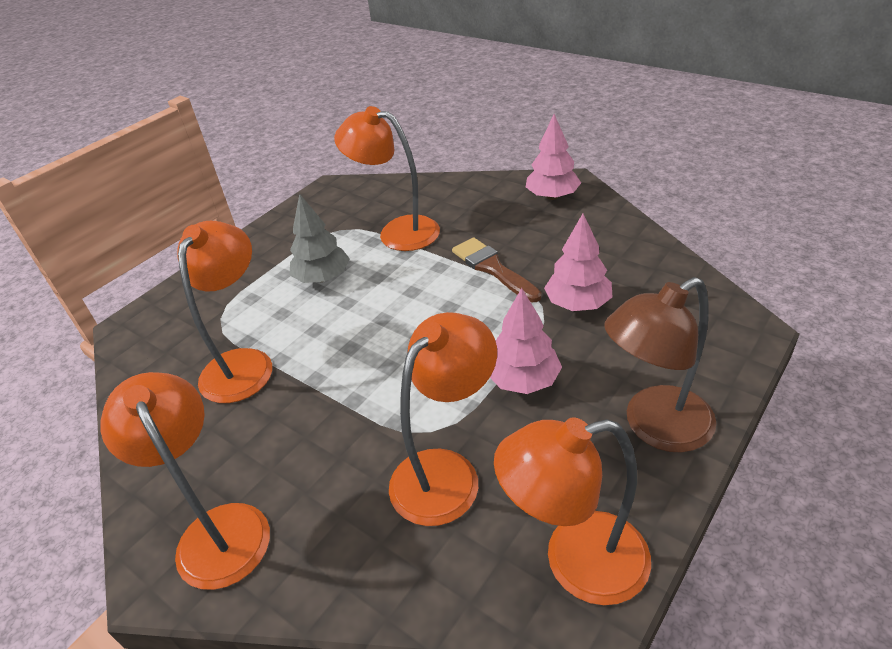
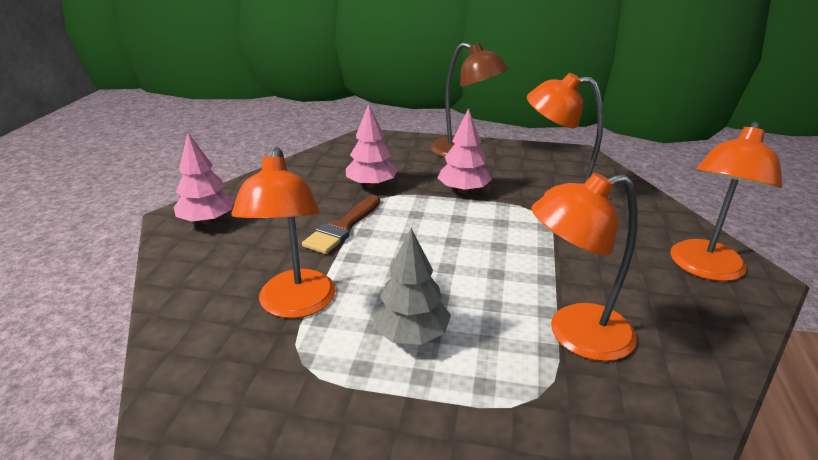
camera: 120 degrees left, 10 degrees down
(576, 562) = (564, 159): orange lamp -> none

